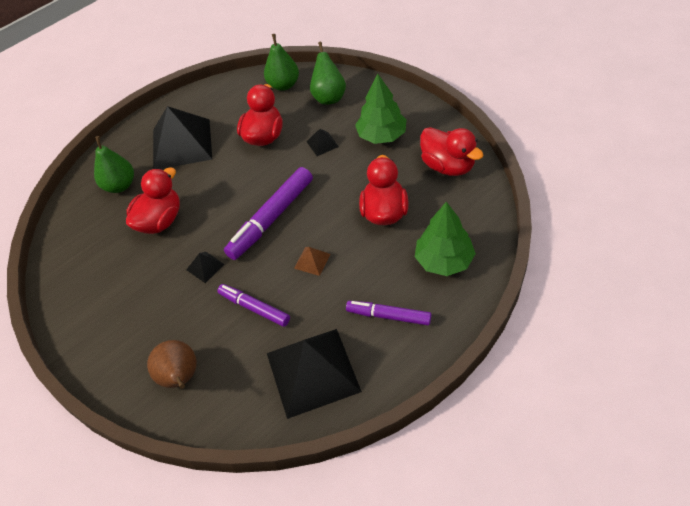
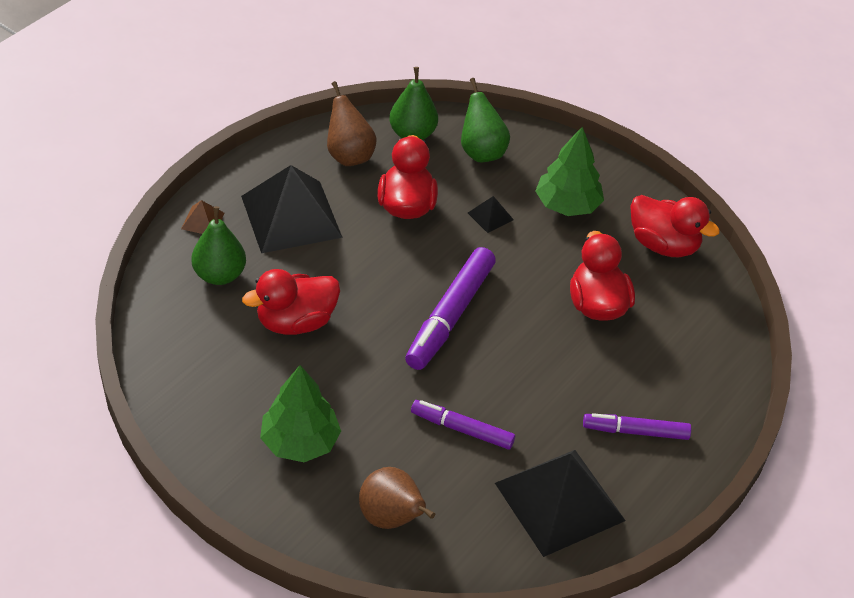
camera: 20 degrees left, 5 degrees down
(160, 221) = (295, 322): red duck -> red duck turned 135 degrees counterclockwise
(205, 267) = (379, 380): black pyramid -> none
(235, 101) = (349, 155): none -> brown pear
(312, 261) = (520, 368): brown pyramid -> brown pyramid (202, 221)
(444, 260) = (686, 363): green tree -> green tree (300, 442)

